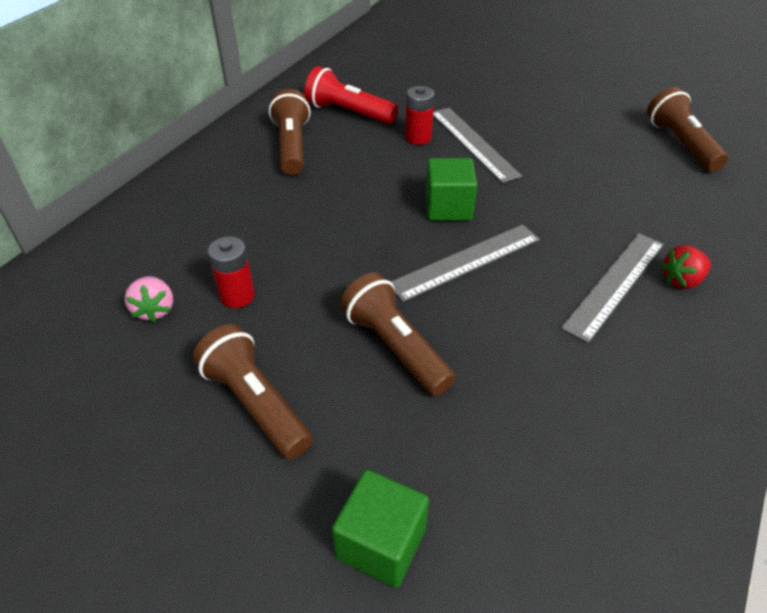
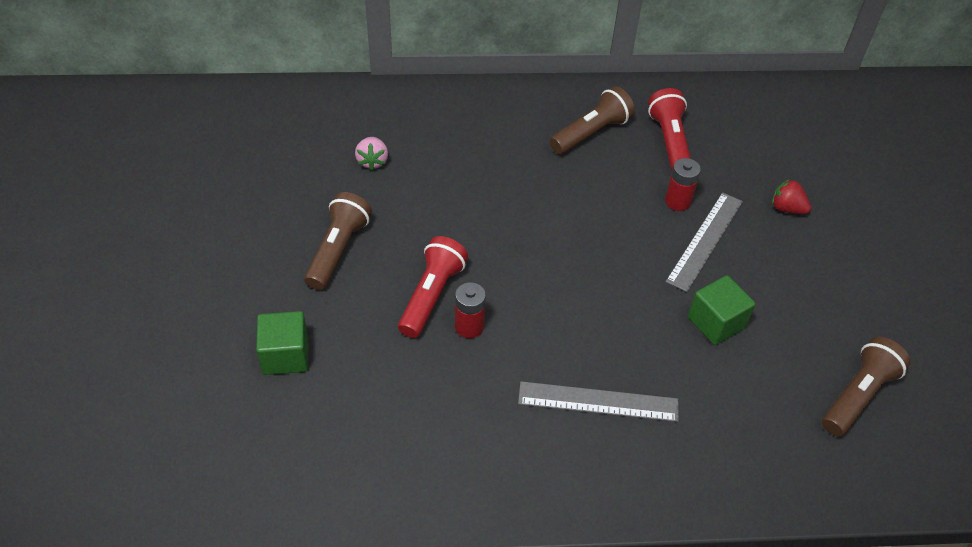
camera: 55 degrees right, 5 degrees up
(154, 310) = (372, 161): pink strawberry -> pink strawberry turned 45 degrees counterclockwise
(237, 296) = (414, 192): red battery -> red battery (469, 326)
(395, 347) = (431, 295): brown flashlight -> red flashlight
(448, 207) = (602, 261): green cube -> green cube (716, 322)
(466, 261) = (547, 298): grey ruler -> none
(681, 280) = (640, 447): red strawberry -> red strawberry (786, 208)

